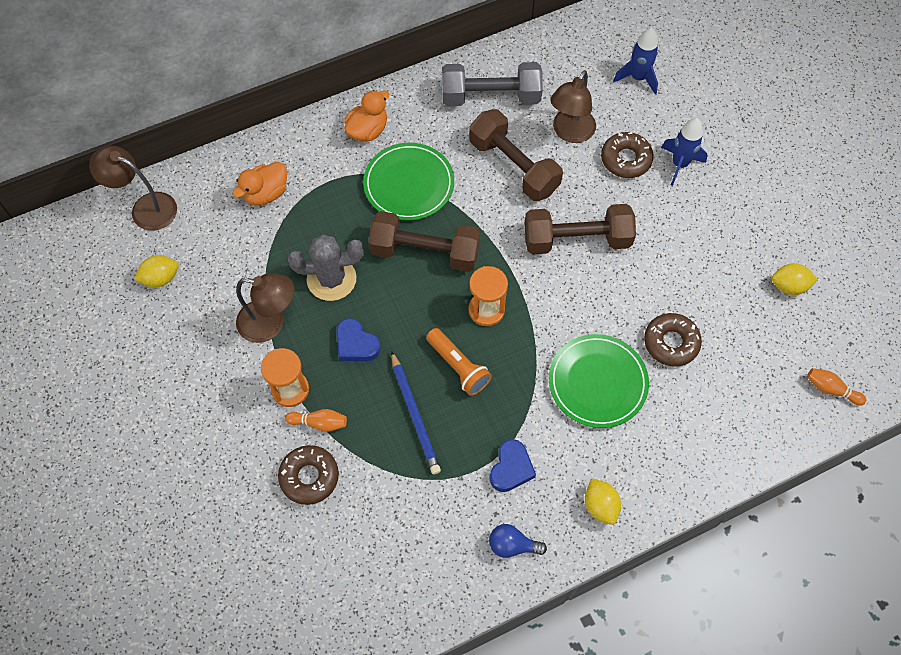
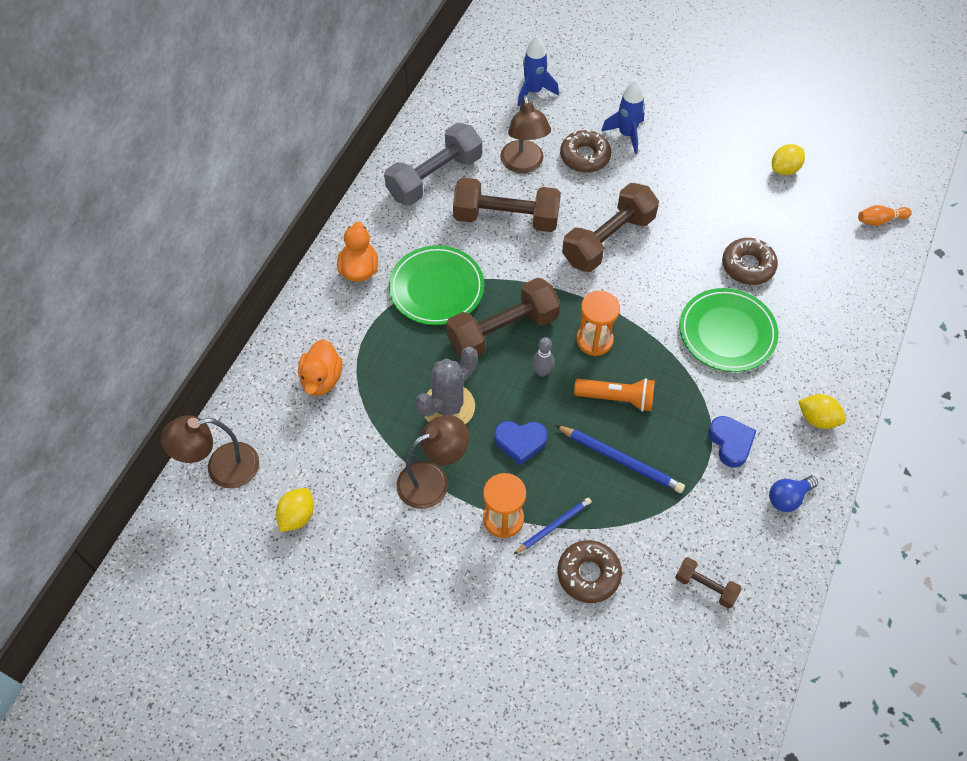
camera: 40 degrees left, 5 degrees down
(319, 423) = (553, 526): orange bowling pin -> blue pencil
(382, 556) = (705, 586): none -> brown dumbbell
(423, 304) = (542, 371): none -> grey bowling pin

